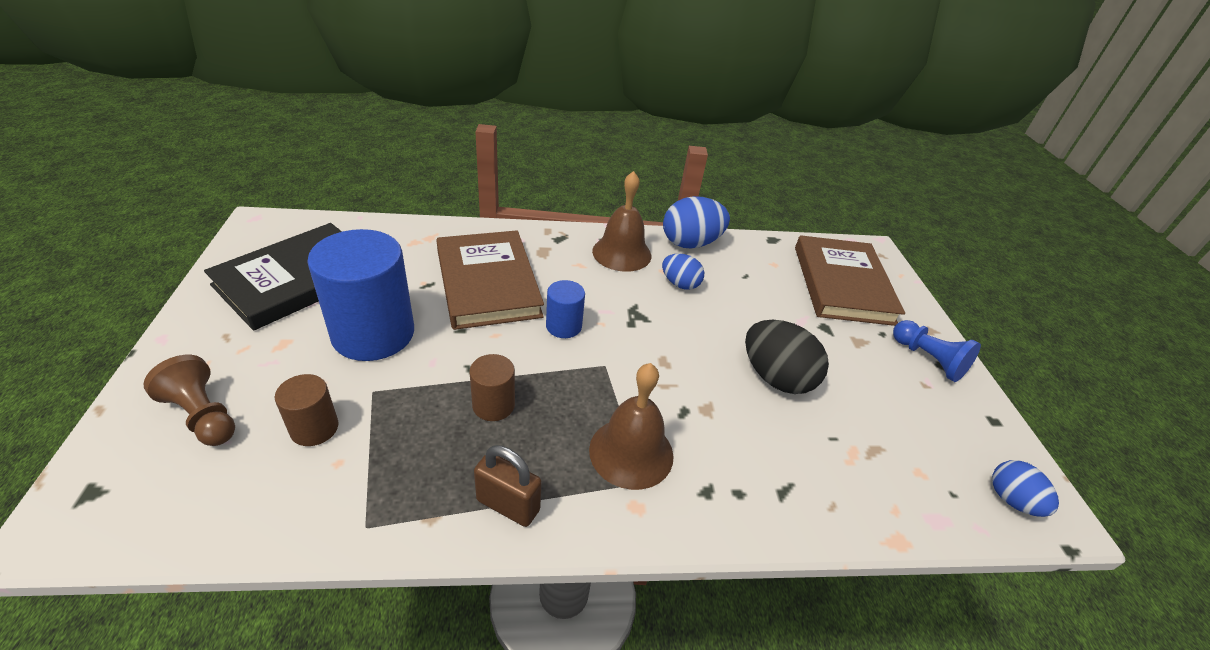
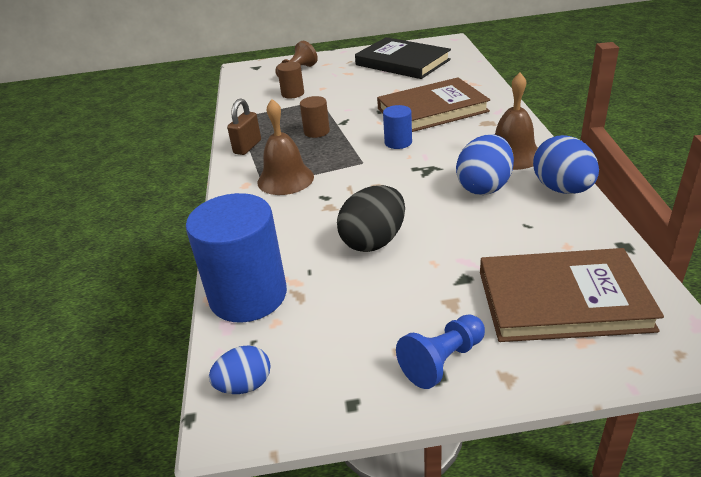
camera: 95 degrees right, 5 degrees down
(373, 333) = (365, 90): blue cylinder -> blue cylinder (248, 295)
(680, 284) = (484, 187): blue egg -> blue egg, size x1.65

